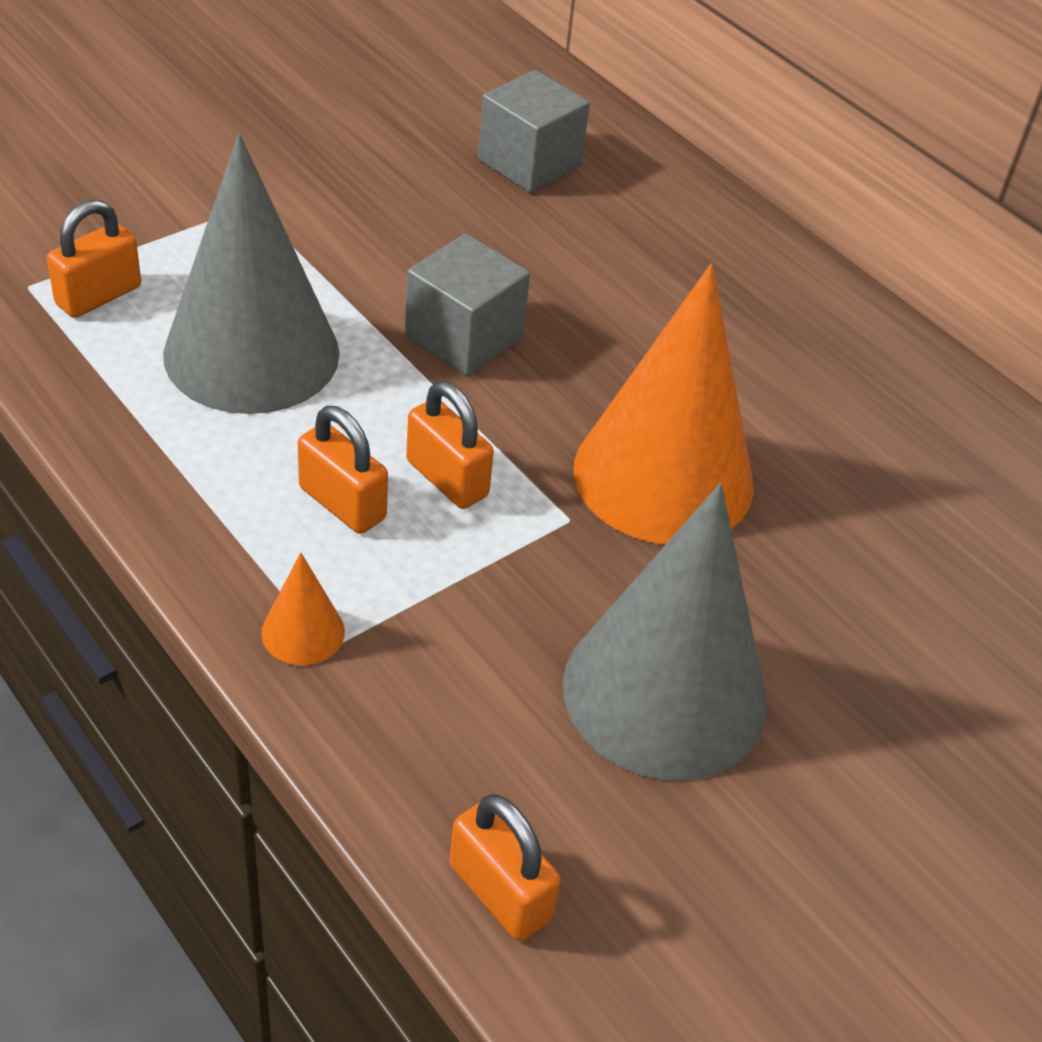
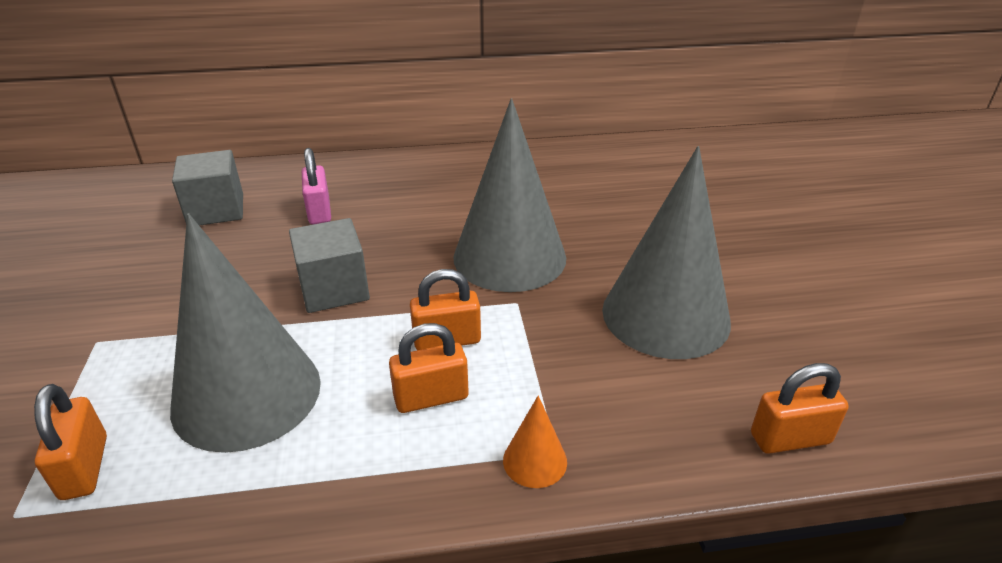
camera: 55 degrees left, 10 degrees down
(605, 250) = (319, 212): none -> pink padlock
(663, 476) = (509, 257): orange cone -> grey cone

